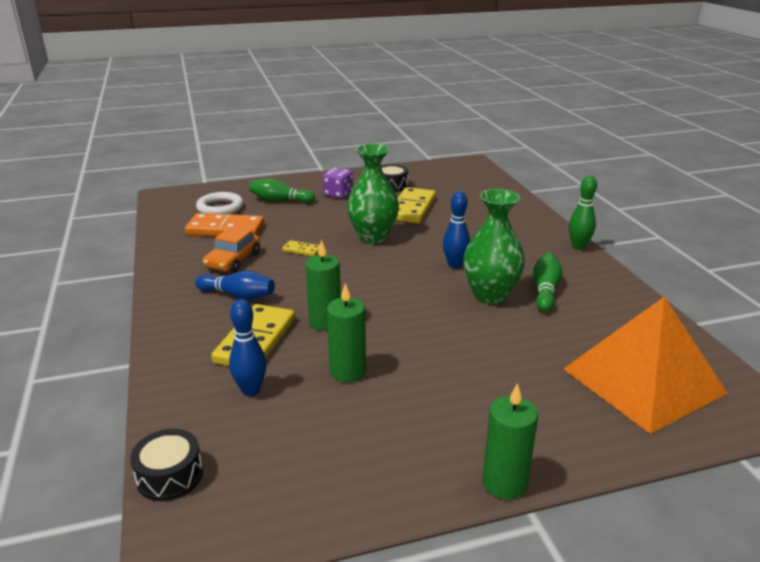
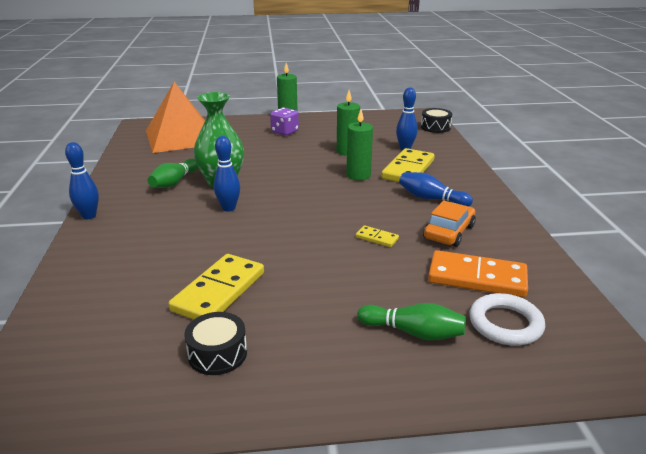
camera: 170 degrees left, 0 degrees up
(338, 194) = (317, 338): purple dice -> purple dice (284, 132)
(373, 237) = (293, 248): green vase -> none
(578, 247) = (89, 216): green bowling pin -> blue bowling pin

